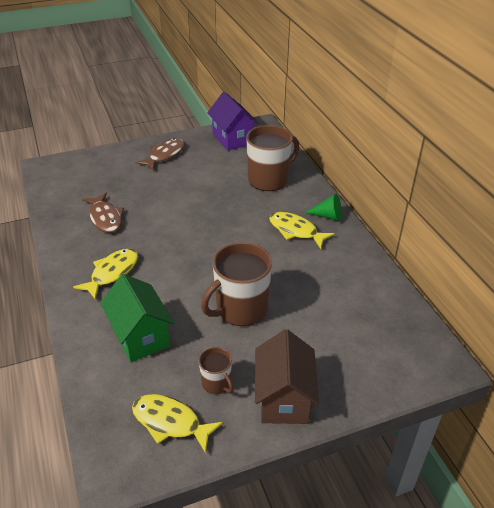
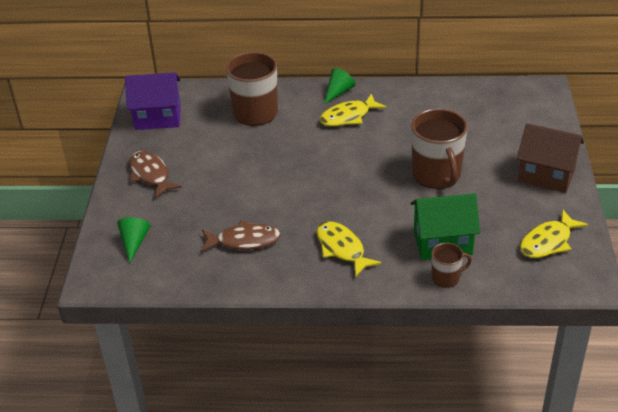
camera: 65 degrees left, 0 degrees up
(88, 170) = (134, 242): none -> green cone
(217, 383) = (517, 207): brown mug -> brown mug (446, 278)

